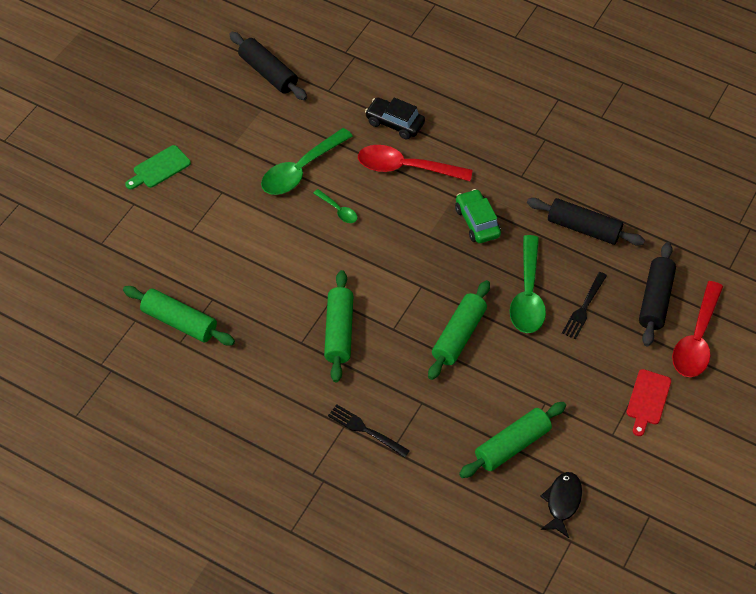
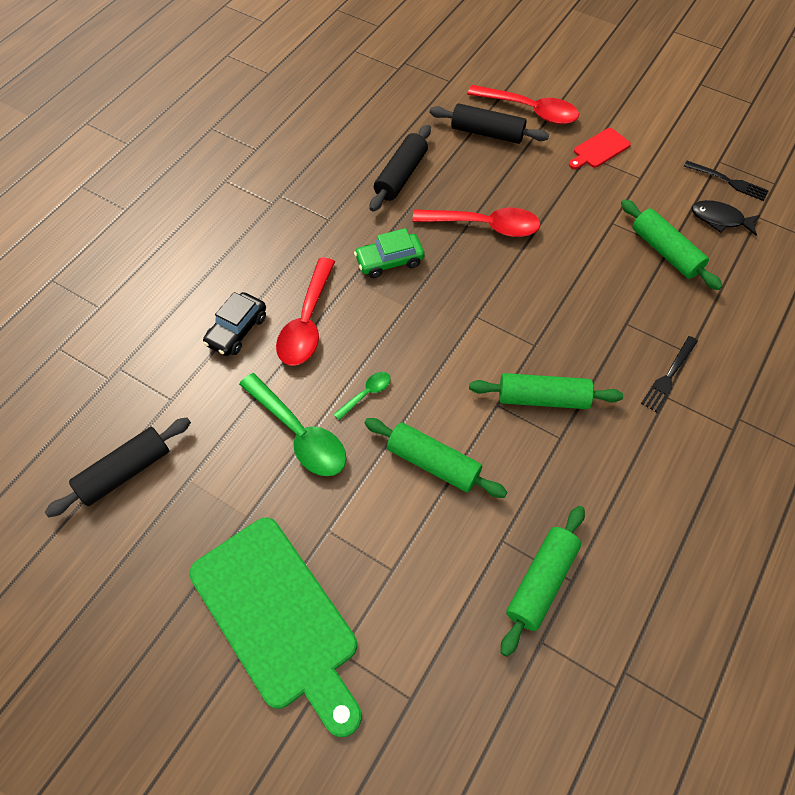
camera: 85 degrees left, 5 degrees up
(159, 168) = (278, 617): green cutting board -> green cutting board, size x2.30
(458, 335) = (539, 286): green rolling pin -> green rolling pin (433, 463)
(527, 295) = (485, 226): green spoon -> red spoon
(584, 308) = (498, 184): black fork -> black fork (728, 181)
(647, 400) = (599, 149): red cutting board -> red cutting board turned 120 degrees clockwise

